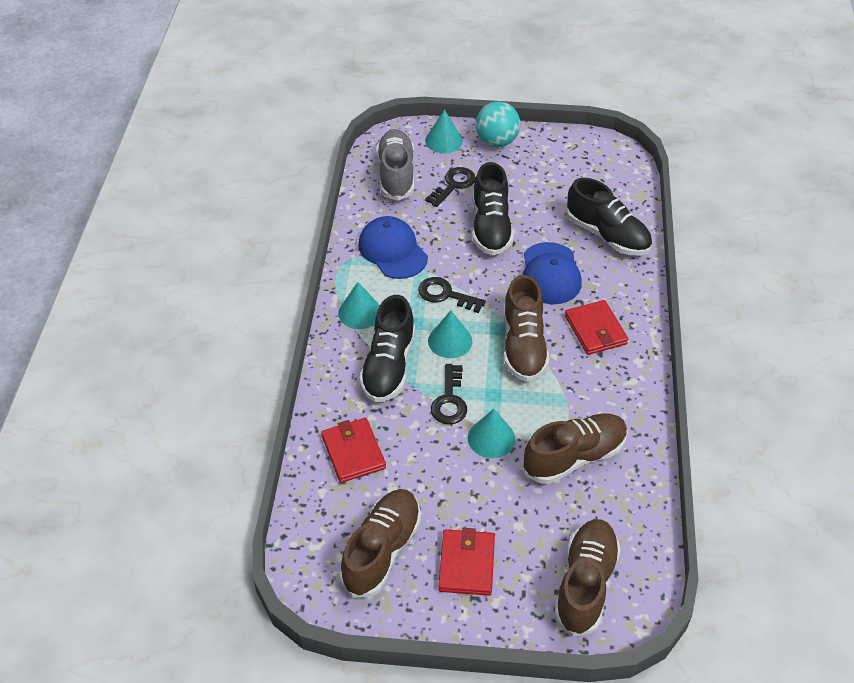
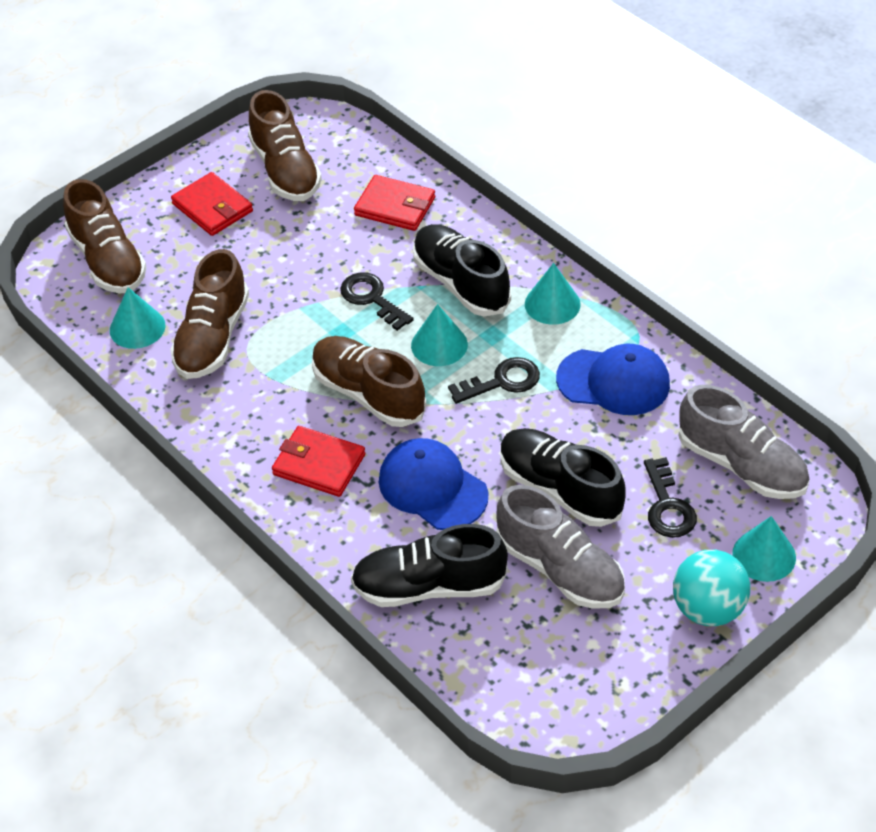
camera: 135 degrees right, 0 degrees up
(491, 438) = (299, 298): turquoise cone -> turquoise cone (137, 327)
(537, 198) = (560, 569): none -> grey shoe

